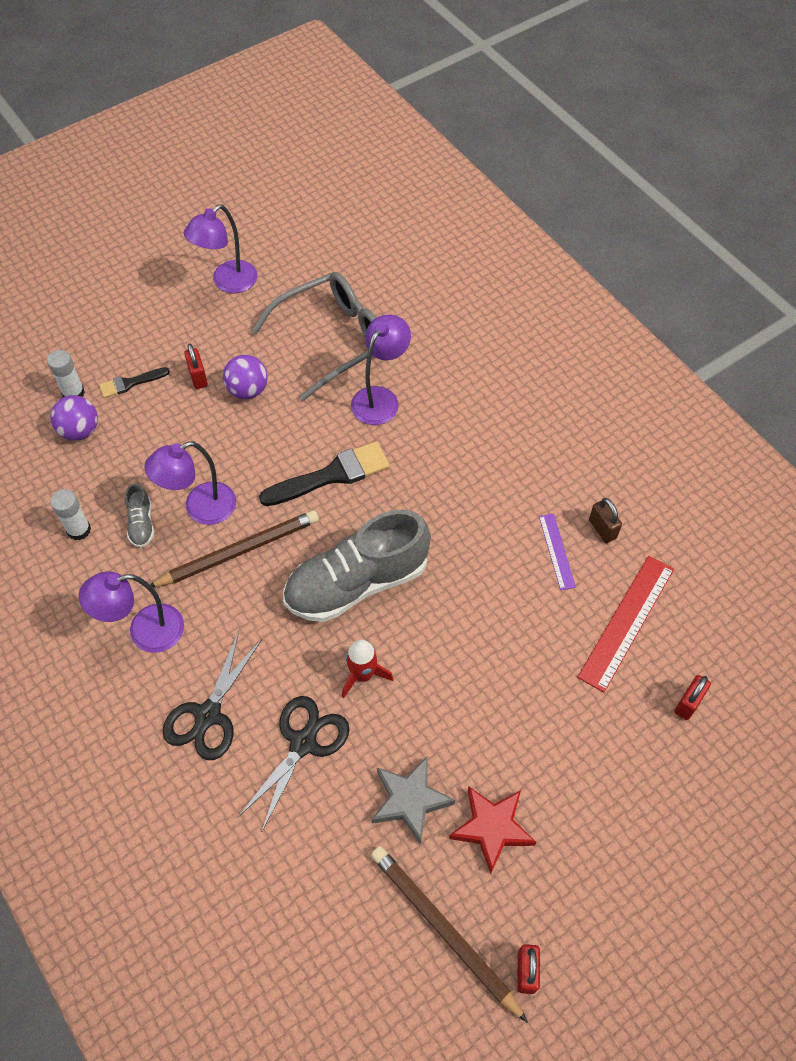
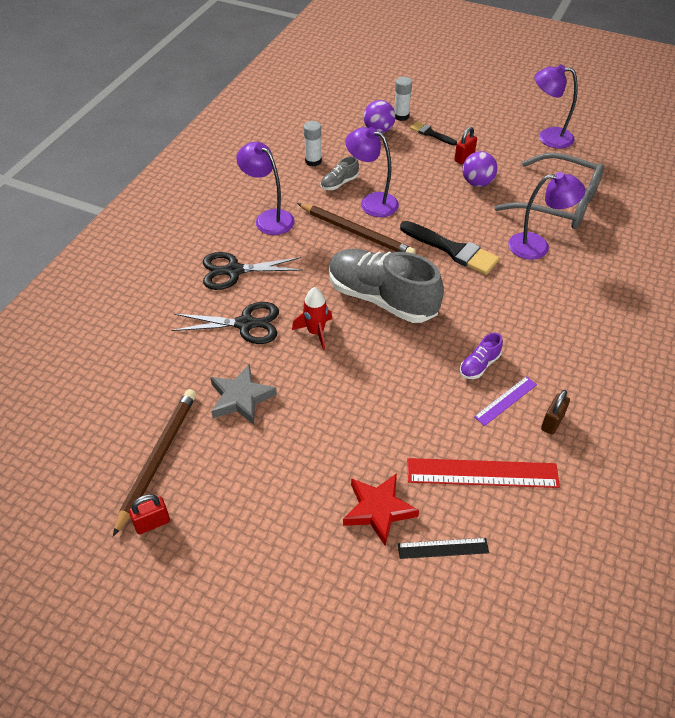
camera: 60 degrees right, 10 degrees down
(492, 828) = (249, 455): red star -> red star (378, 510)
(501, 547) = (479, 365): none -> purple shoe
(688, 703) = (443, 548): red padlock -> black ruler

